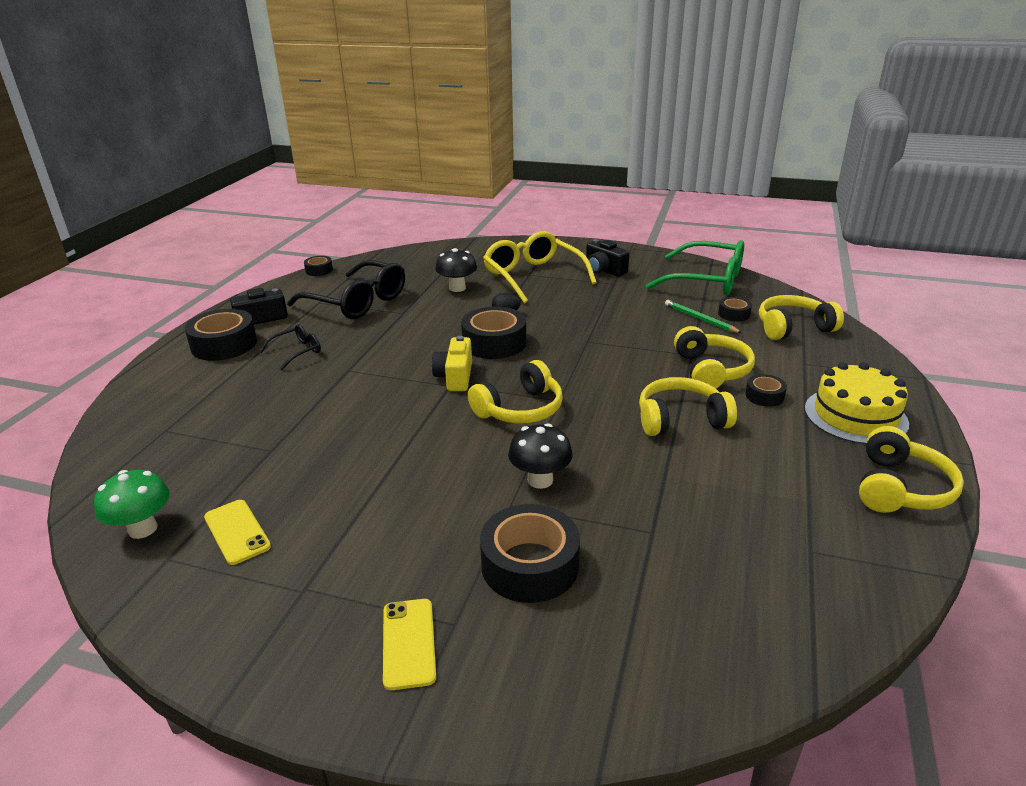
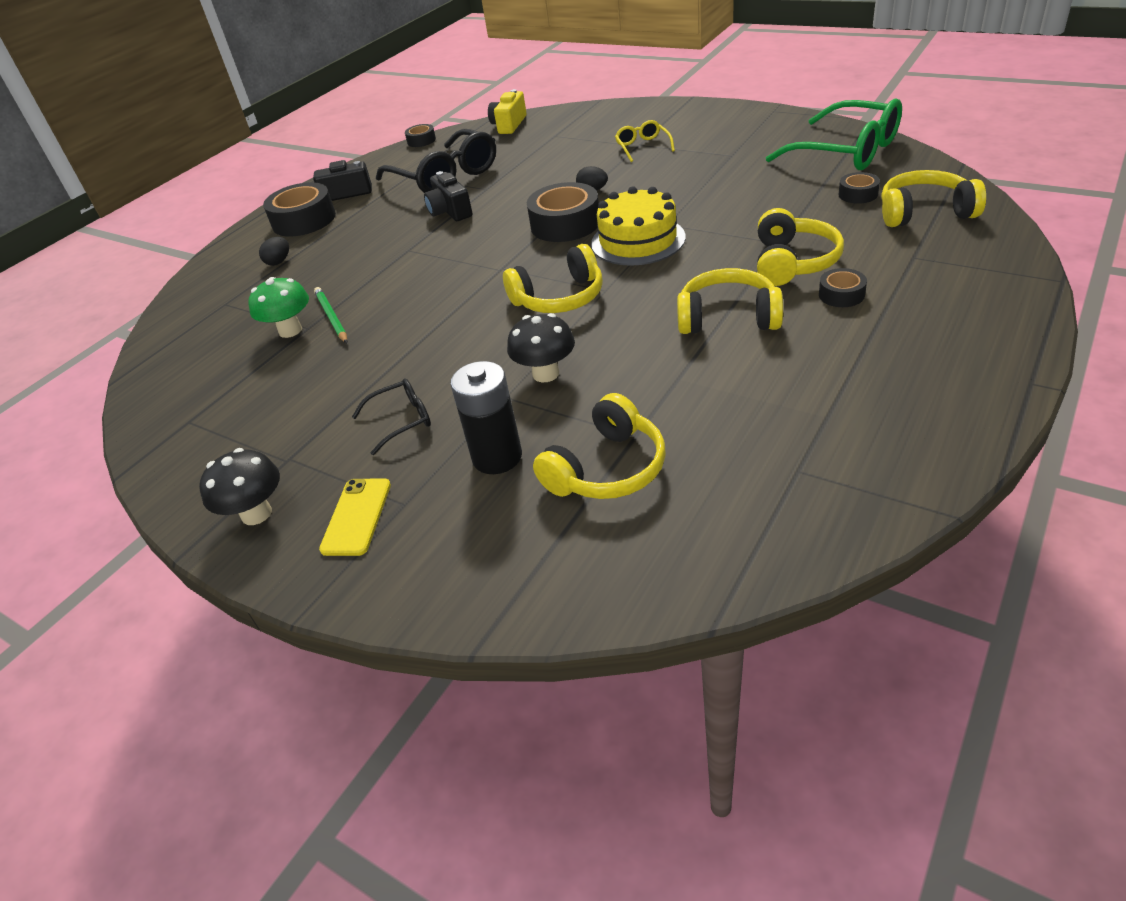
camera: 20 degrees right, 10 degrees up
(143, 529) = (177, 393): green mushroom -> green mushroom (290, 330)
(212, 386) = (279, 262): none -> black egg
(237, 532) = (251, 402): yellow phone -> none
(297, 352) = (367, 229): black glasses -> black glasses (401, 420)
(455, 377) = (509, 260): yellow camera -> yellow camera (509, 125)
(457, 288) = (554, 161): black mushroom -> black mushroom (256, 513)
(530, 565) = (497, 457): black tape -> black battery
(533, 276) = (643, 147): yellow glasses -> yellow glasses, size x0.48
(604, 270) = (728, 139): black camera -> black camera (450, 211)
(700, 319) = (812, 200): green pencil -> green pencil (331, 317)
(855, 416) = (942, 323): yellow cake -> yellow cake (638, 240)
(899, 488) = (947, 410): yellow headphones -> yellow headphones (606, 468)

